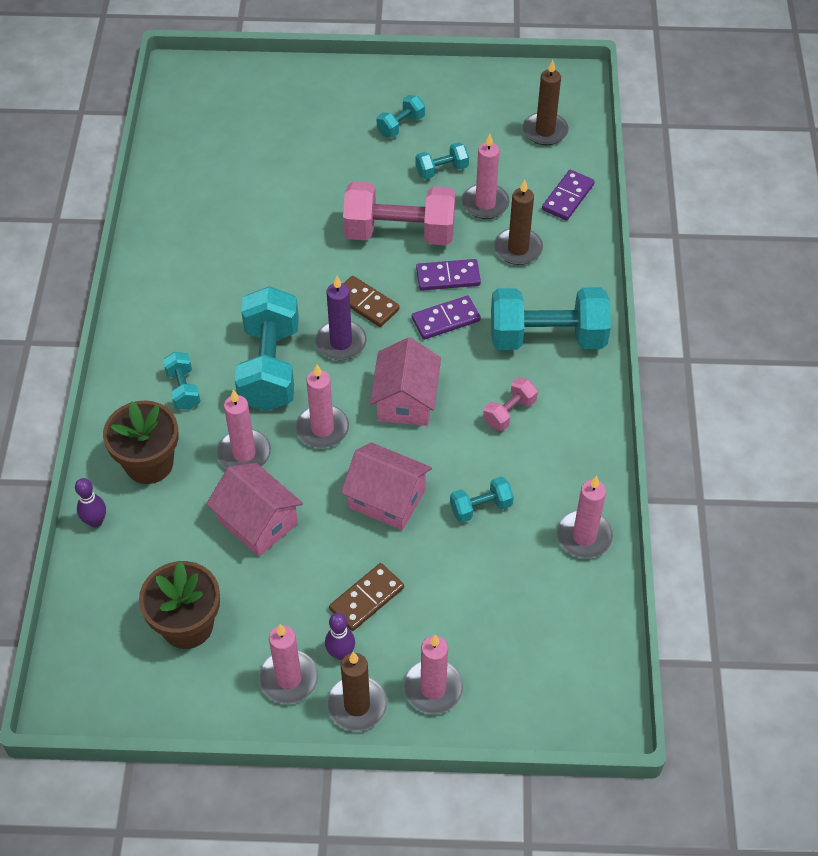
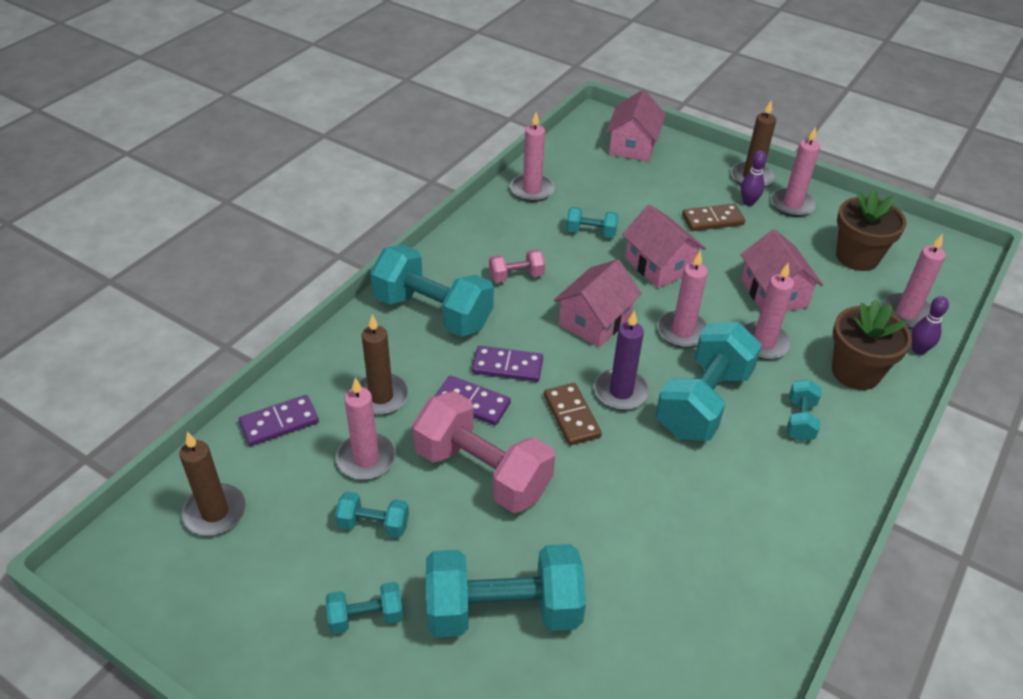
camera: 150 degrees left, 10 degrees down
(323, 164) = (503, 610): none -> turquoise dumbbell
(433, 688) = (696, 166): pink candle -> pink candle (906, 314)
(529, 685) = (633, 146): none -> pink house

